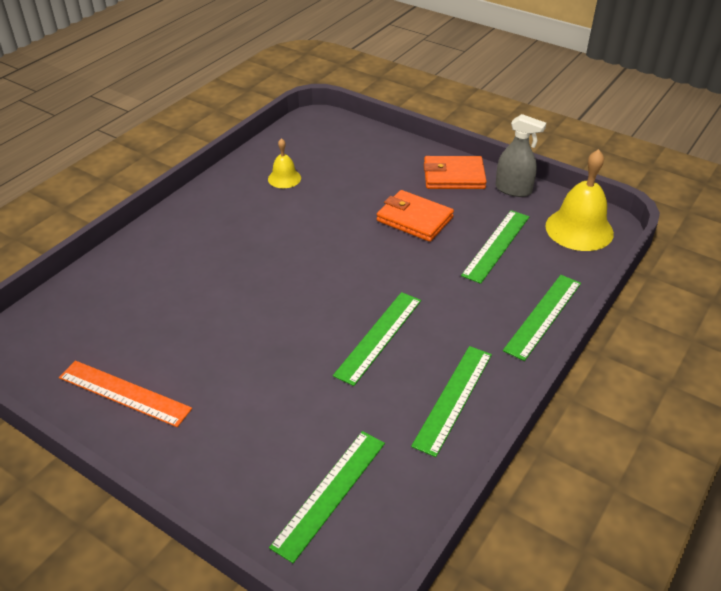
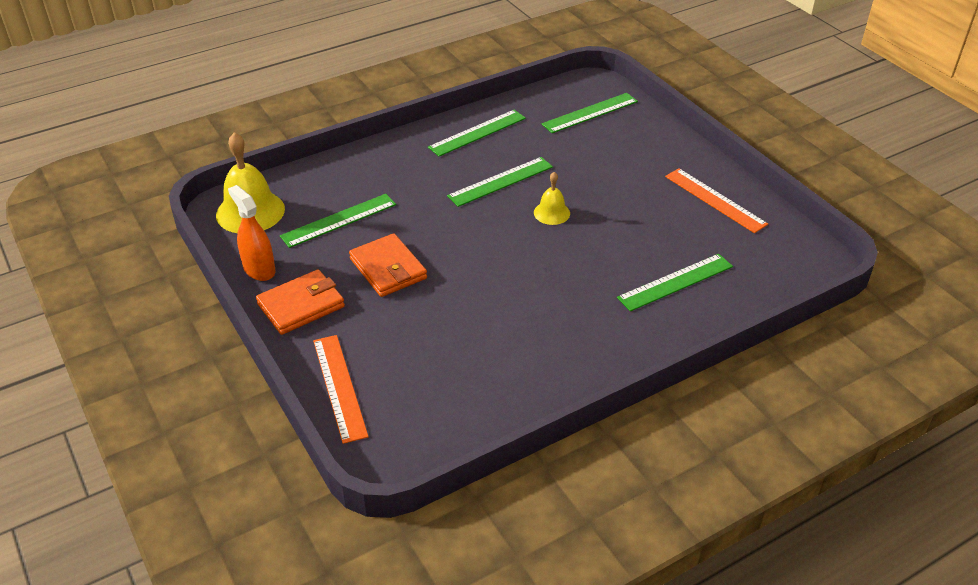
camera: 155 degrees left, 0 degrees up
(284, 178) = (490, 367): yellow bell -> yellow bell (551, 213)
(378, 142) = (339, 387): none -> orange ruler
(454, 176) = (301, 305): orange wallet -> orange wallet turned 60 degrees counterclockwise
(513, 189) = (259, 269): grey spray bottle -> orange spray bottle
(543, 316) = (363, 159): green ruler -> green ruler (675, 282)

